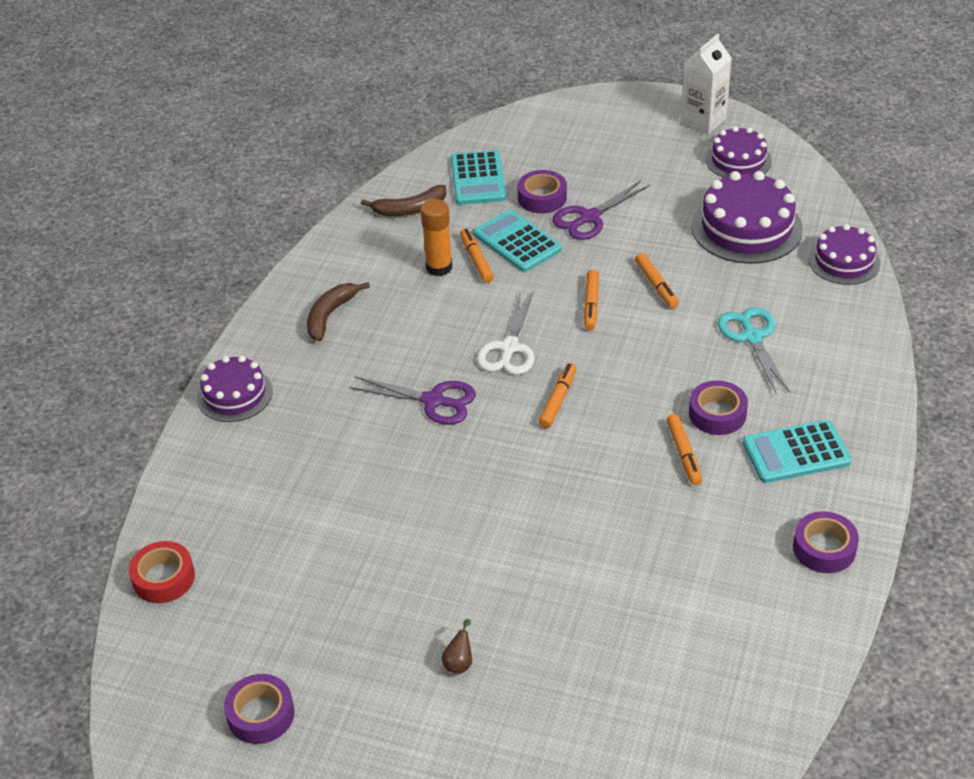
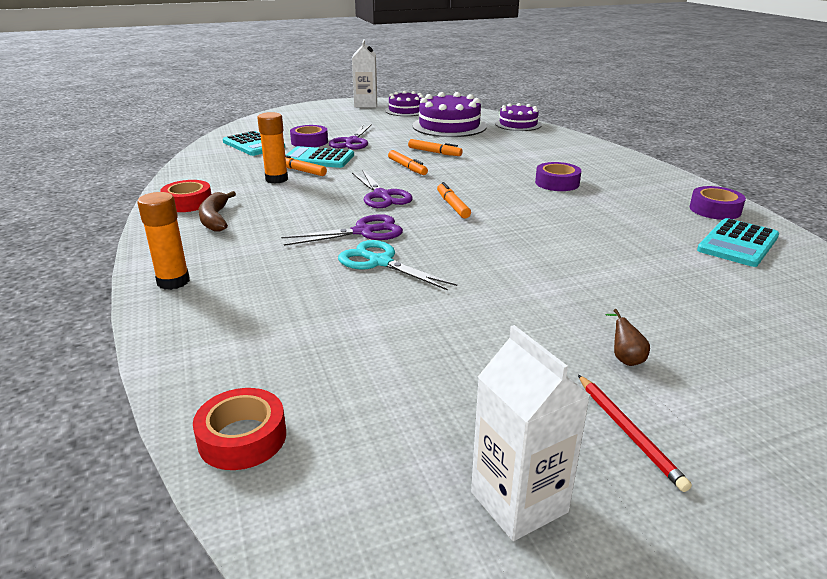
camera: 40 degrees left, 15 degrees down
(234, 394) = (173, 282): purple cake -> orange glue stick
(261, 714) = (519, 502): purple tape -> white carton
(328, 275) = (188, 203): none -> red tape
(378, 715) = (628, 432): none -> red pencil
(409, 209) = (218, 164): brown banana -> none
(509, 348) = (382, 196): white scissors -> purple scissors
(684, 454) = (569, 202): orange marker -> none
(752, 337) = (521, 155): turquoise scissors -> turquoise scissors (380, 262)
(796, 452) = (625, 183): turquoise calculator -> turquoise calculator (738, 243)

